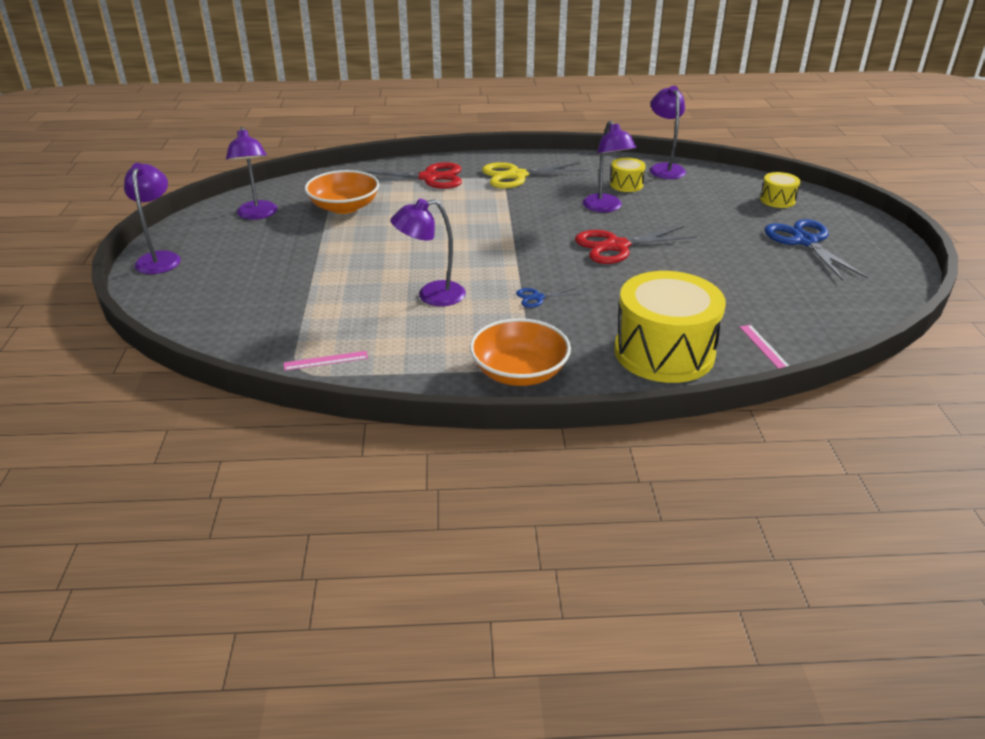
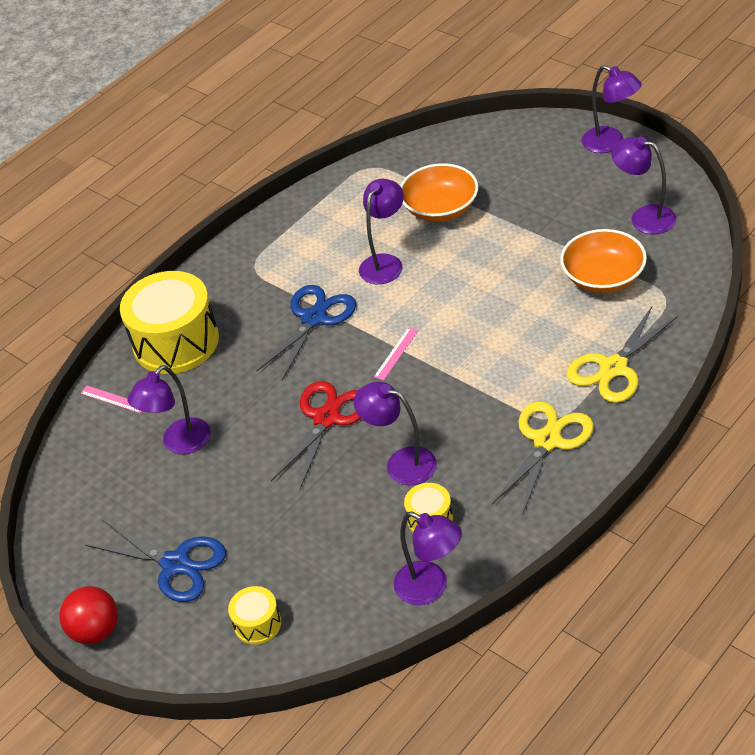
camera: 140 degrees right, 10 degrees up
(326, 360) = (366, 181): pink ruler -> pink ruler (396, 353)
(429, 178) = (613, 368): red scissors -> yellow scissors
(519, 372) = (247, 260): orange bowl -> orange bowl (440, 208)
(537, 297) = (314, 318): blue scissors -> blue scissors, size x2.07
(737, 291) = (179, 443): none -> purple lamp
(890, 243) = (96, 631): none -> red ball

